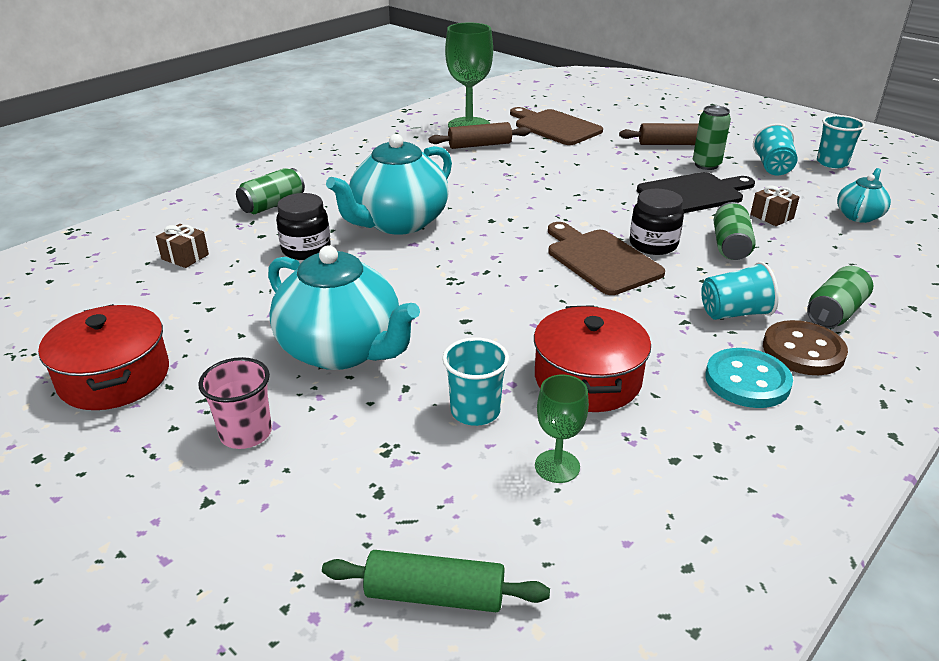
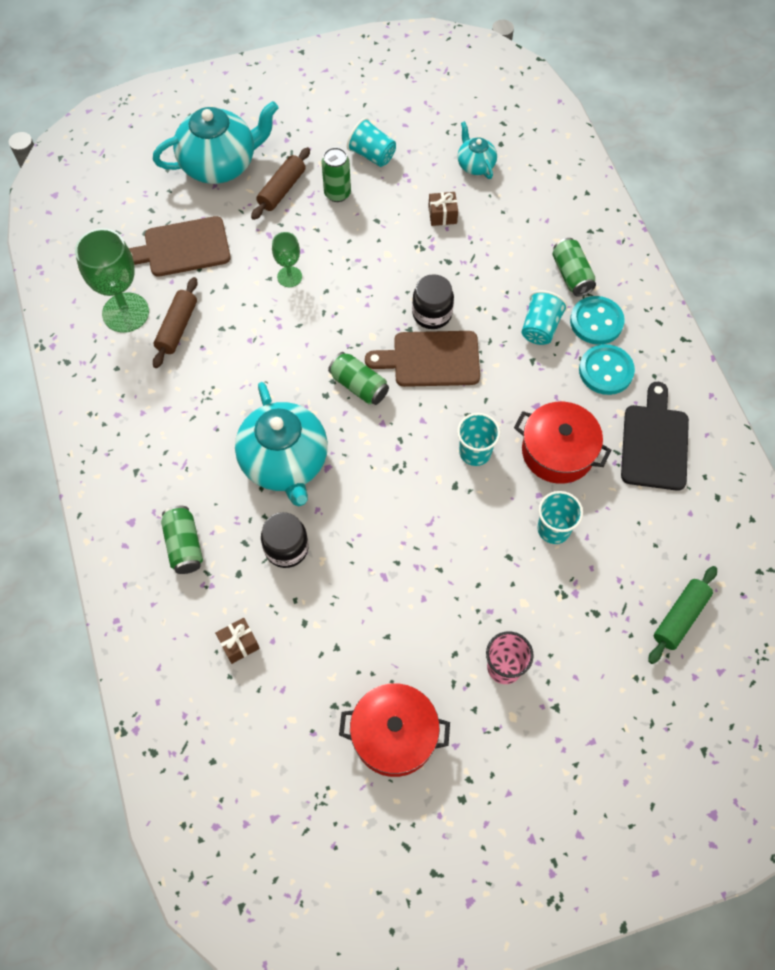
camera: 60 degrees left, 30 degrees up
(342, 350) = (445, 577): turquoise teapot -> turquoise teapot (220, 164)
(557, 466) = (622, 512): green goblet -> green goblet (289, 277)
(693, 194) = (377, 236): black cutting board -> black cutting board (654, 443)
(730, 246) = (463, 270): green can -> green can (359, 386)
(803, 351) = (596, 322): brown button -> turquoise button
(832, 163) = (392, 113): turquoise cup -> turquoise cup (475, 452)

